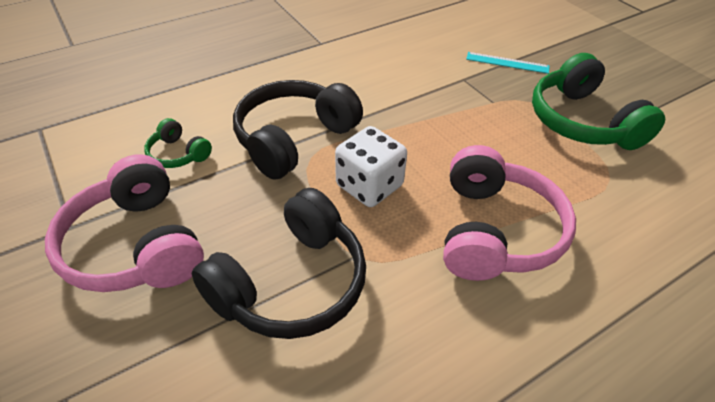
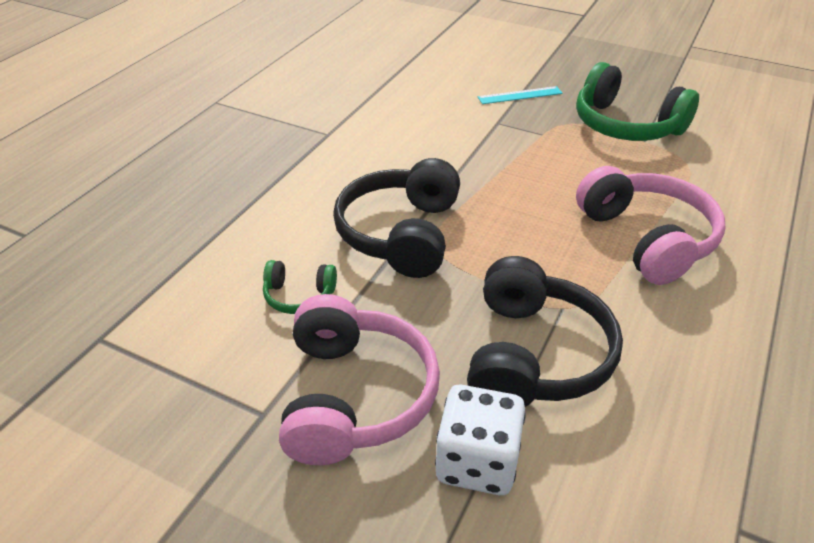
camera: 30 degrees left, 5 degrees down
(136, 245) = (355, 396): pink headphones -> pink headphones turned 120 degrees counterclockwise
(369, 186) = (513, 246): white dice -> white dice (477, 461)

